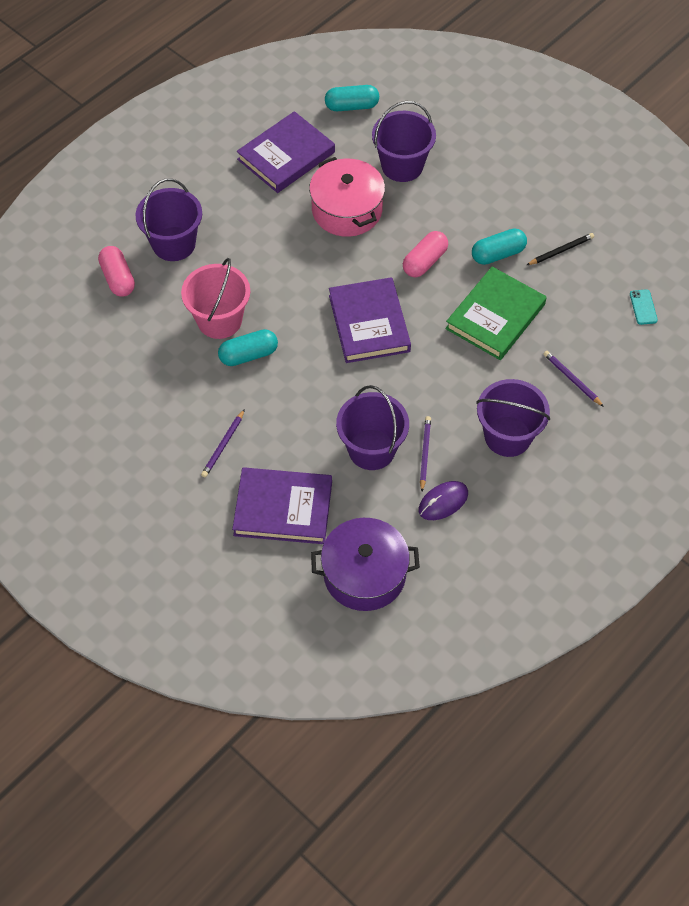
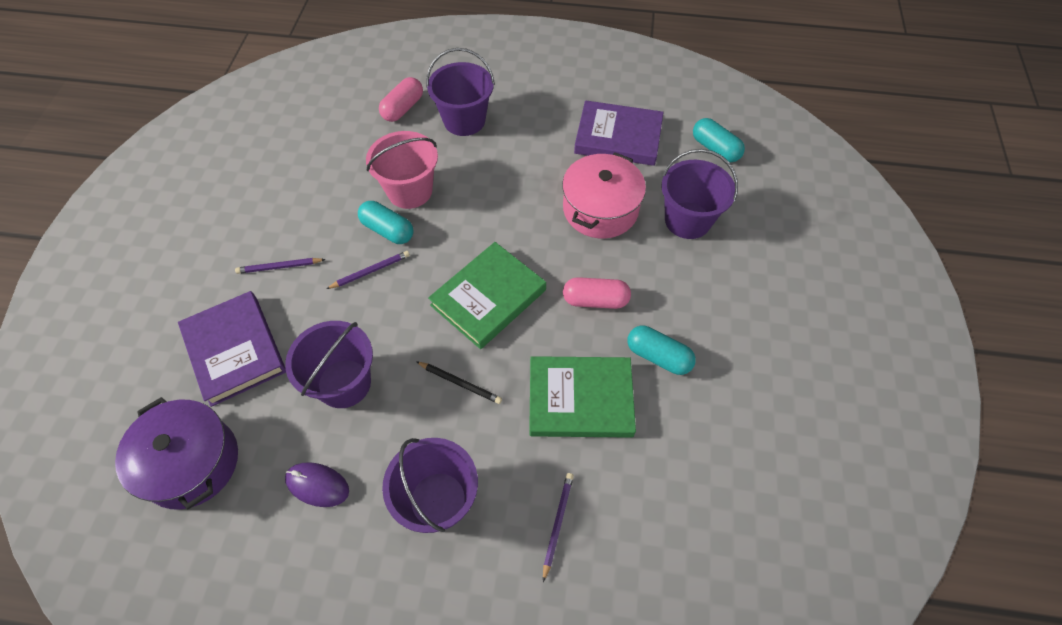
camera: 55 degrees right, 0 degrees up
(369, 323) = (488, 297): purple book -> green book
(425, 454) = (367, 433): purple pencil -> purple pencil (370, 271)
(561, 251) = (714, 412): black pencil -> black pencil (460, 383)
(643, 307) = (714, 544): turquoise phone -> none

